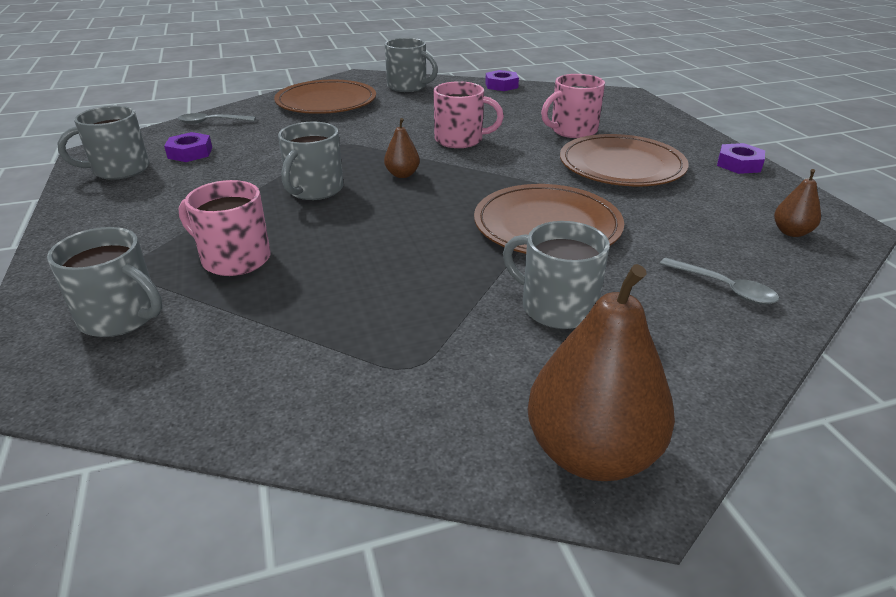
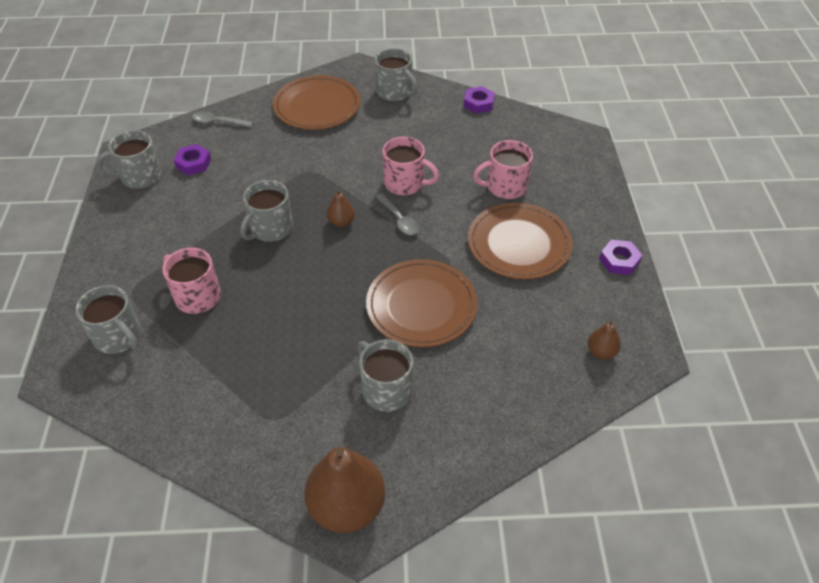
camera: 15 degrees right, 15 degrees up
(723, 288) = (509, 397): grey spoon -> grey spoon (399, 219)

